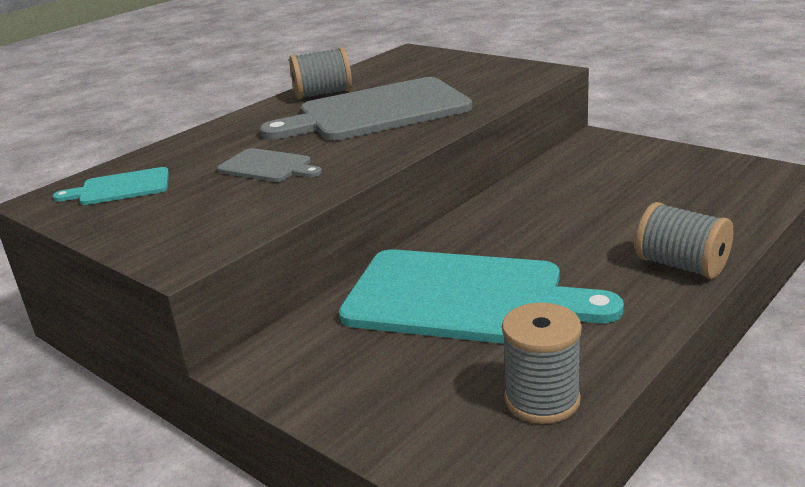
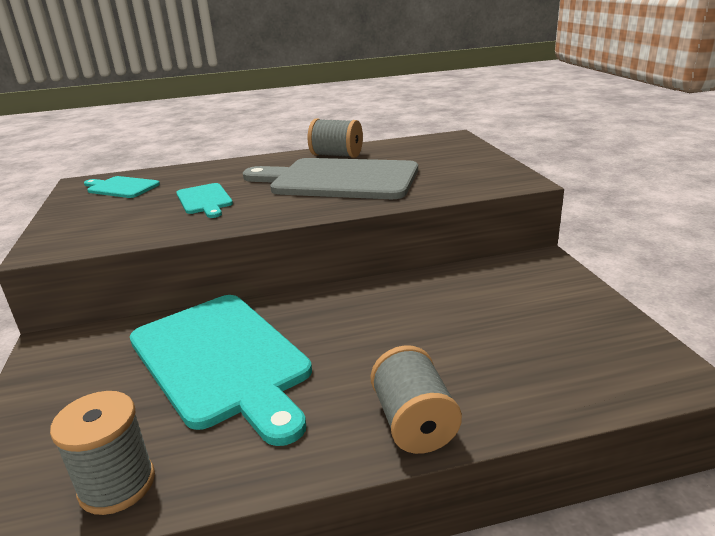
camera: 35 degrees right, 0 degrees up
(268, 166) = (204, 200): grey cutting board -> turquoise cutting board

